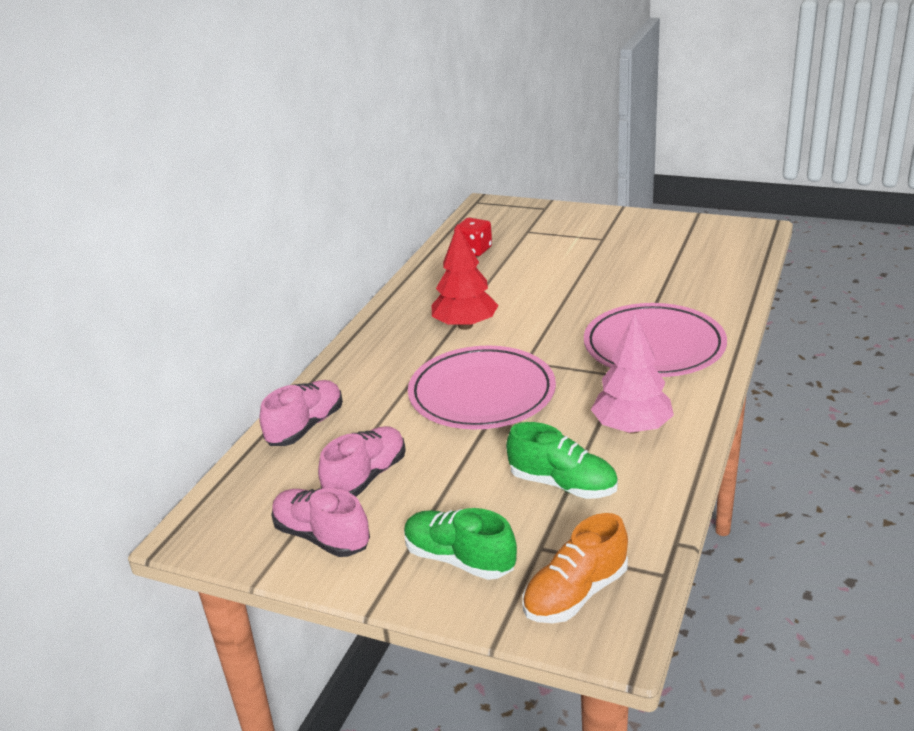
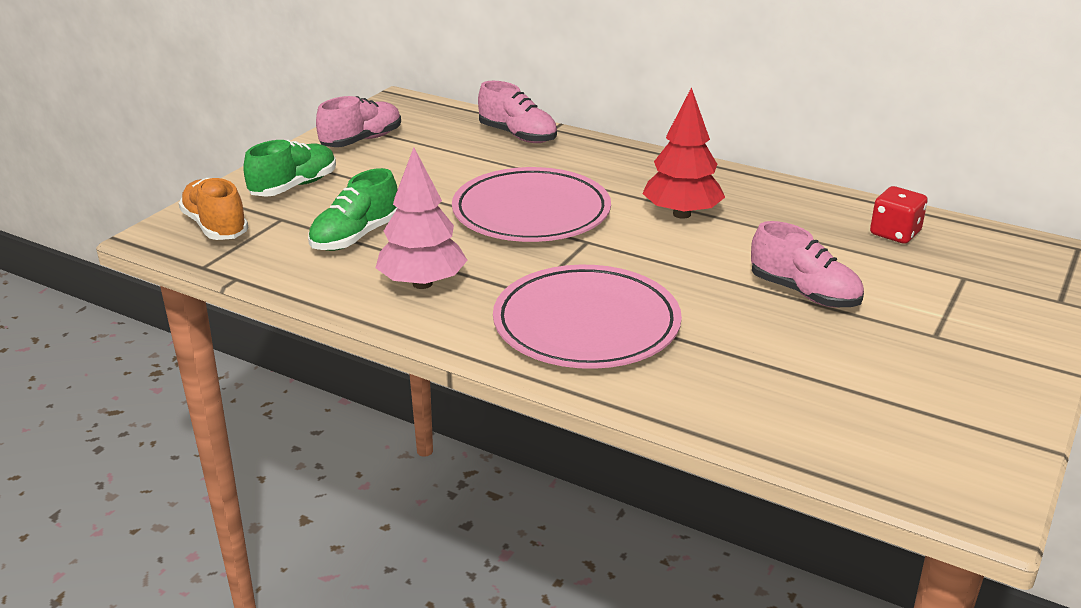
camera: 95 degrees right, 0 degrees up
(366, 477) = (426, 157): pink shoe -> pink shoe (804, 293)

